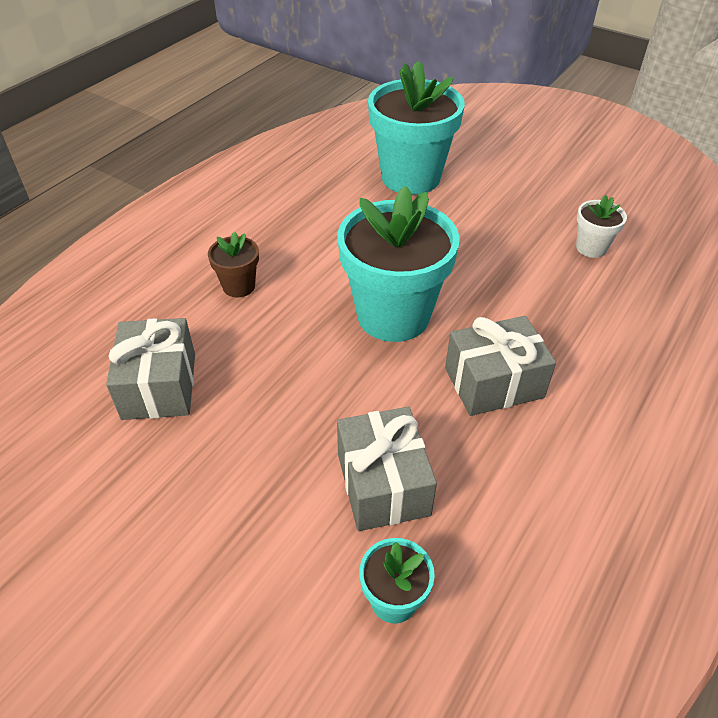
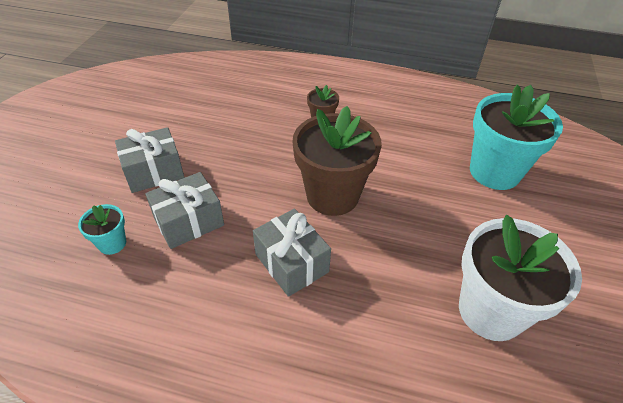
camera: 70 degrees right, 0 degrees up
(159, 386) = (232, 116): grey gift -> grey gift (154, 172)
(393, 315) = (332, 195): turquoise flower pot -> brown flower pot
(591, 248) = (490, 311): white flower pot -> white flower pot, size x2.17

